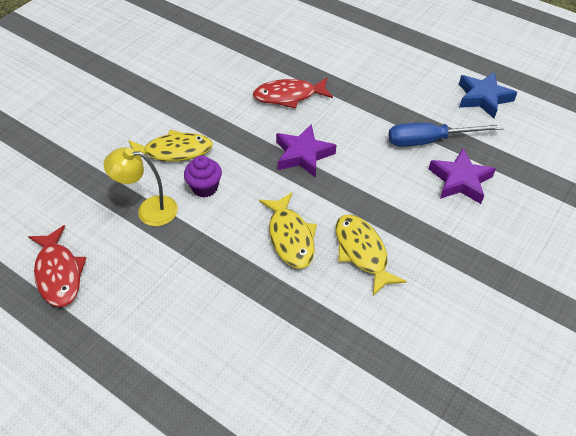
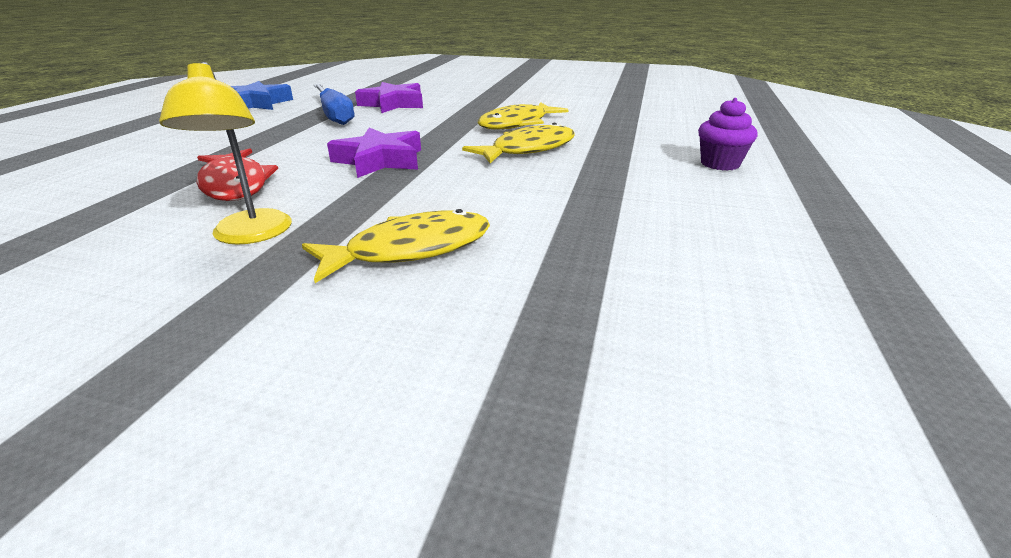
camera: 110 degrees left, 20 degrees down
(59, 273) = (794, 283): red fish -> none
(149, 210) = (571, 238): yellow lamp -> yellow lamp (250, 235)
(174, 151) = (411, 250): yellow fish -> yellow fish turned 90 degrees clockwise
(205, 187) = (485, 206): purple cupcake -> purple cupcake (720, 164)

